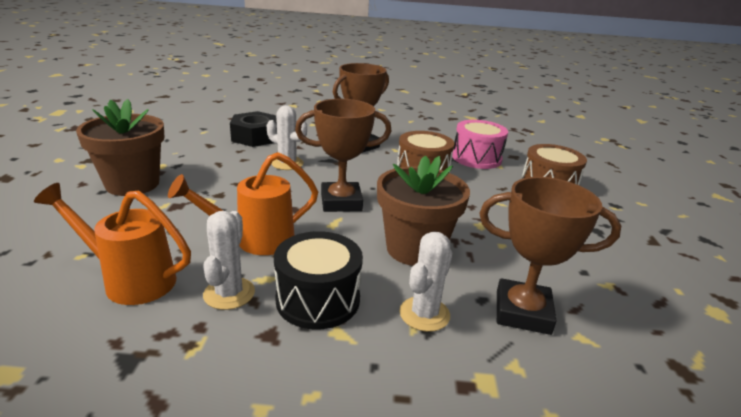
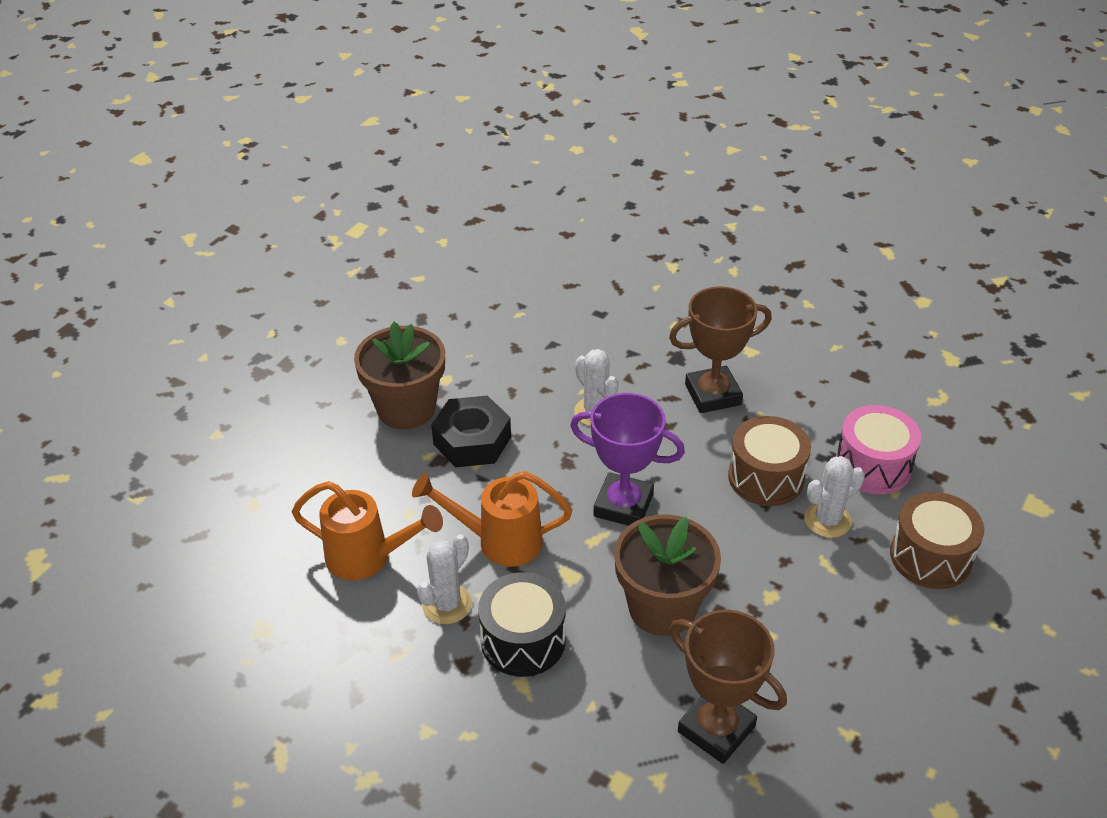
camera: 30 degrees right, 15 degrees up
(130, 280) = (368, 558): orange watering can -> orange watering can turned 150 degrees clockwise
(255, 137) = (581, 341): black nut -> black nut (472, 440)
(341, 202) = (623, 505): brown trophy -> purple trophy
(424, 314) = (614, 694): white cactus -> white cactus (827, 520)

